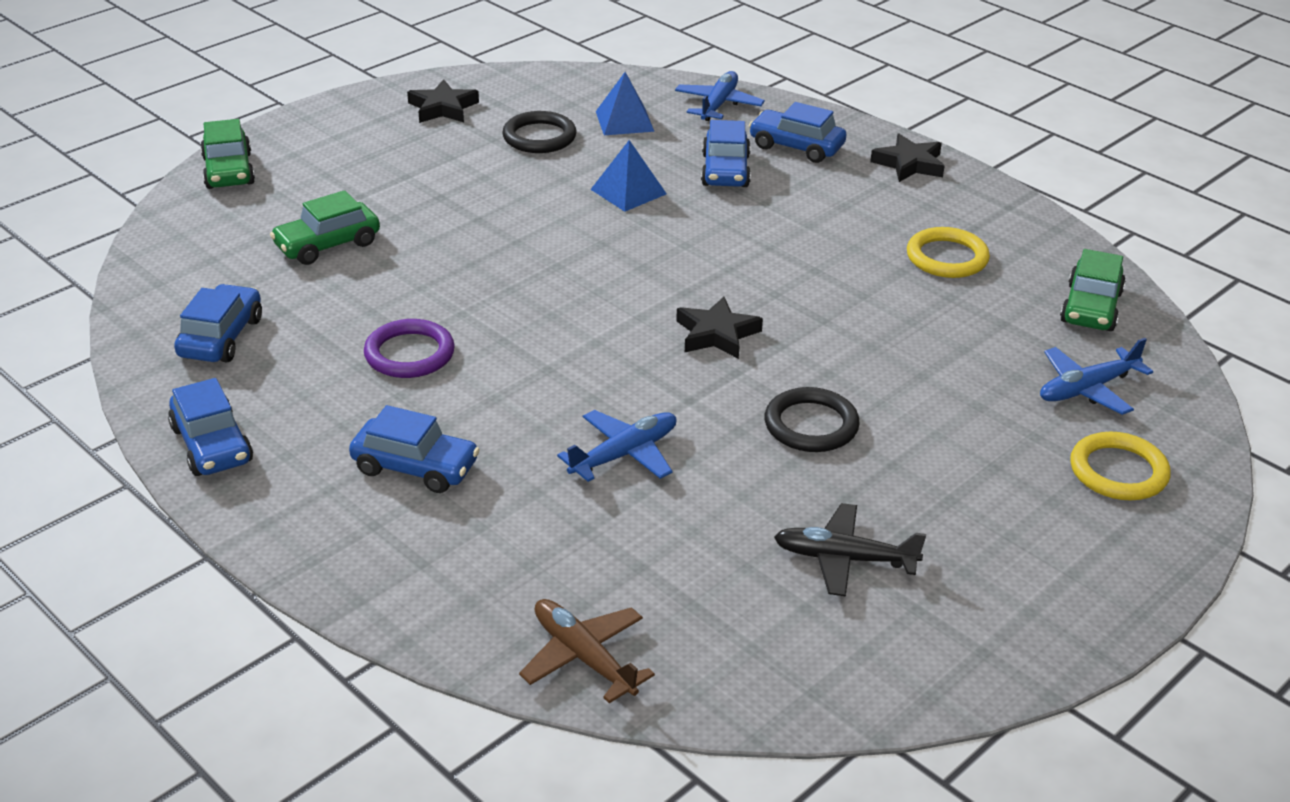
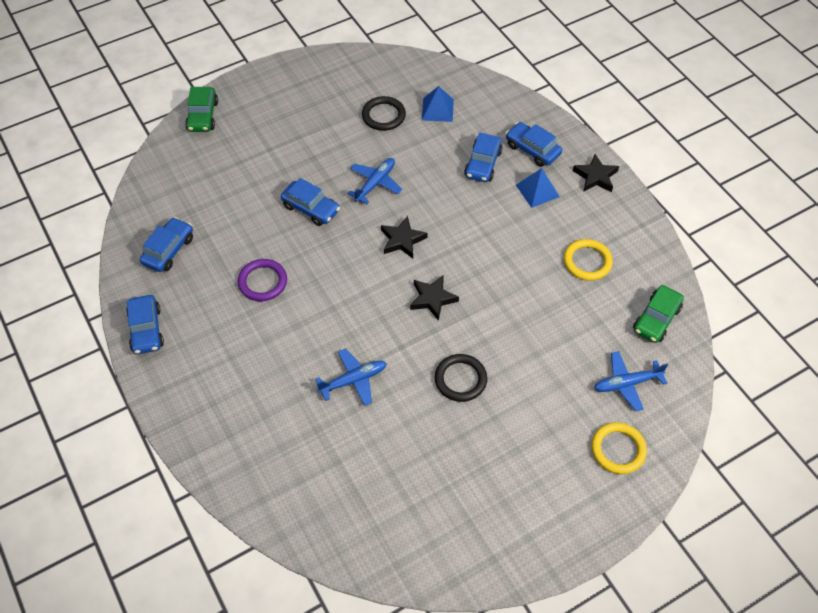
camera: 15 degrees right, 20 degrees up
(327, 245) = (241, 187): green car -> none
(415, 467) = (243, 367): blue car -> blue car (311, 208)
(443, 108) = (335, 80): black star -> black star (402, 240)
(584, 657) = (290, 515): brown plane -> none
(628, 191) = (420, 172): blue pyramid -> blue pyramid (537, 190)
(718, 105) = (498, 104): blue plane -> blue plane (375, 183)
(845, 559) = (444, 479): black plane -> none

